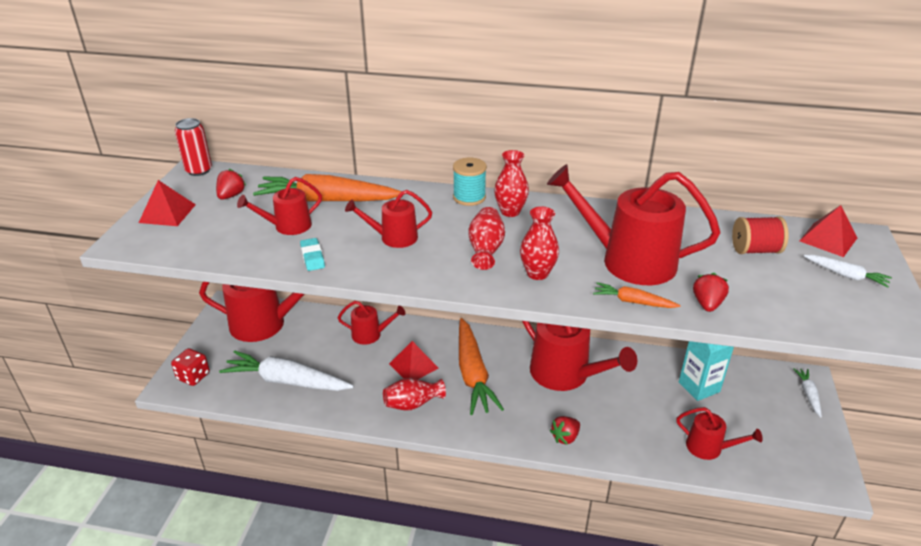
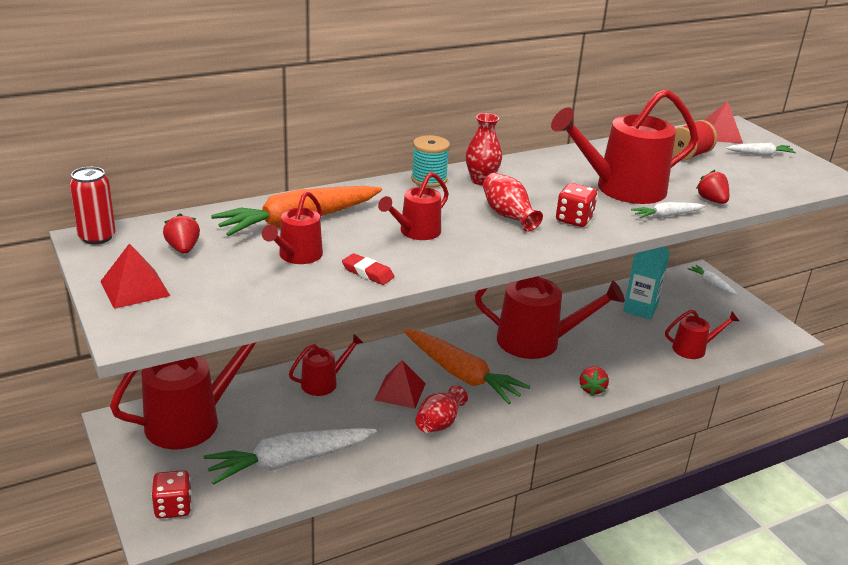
camera: 40 degrees left, 5 degrees down
(312, 257) = (367, 273): turquoise eraser -> red eraser
(537, 273) = (574, 219): red vase -> red dice
(633, 302) = (666, 216): orange carrot -> white carrot

